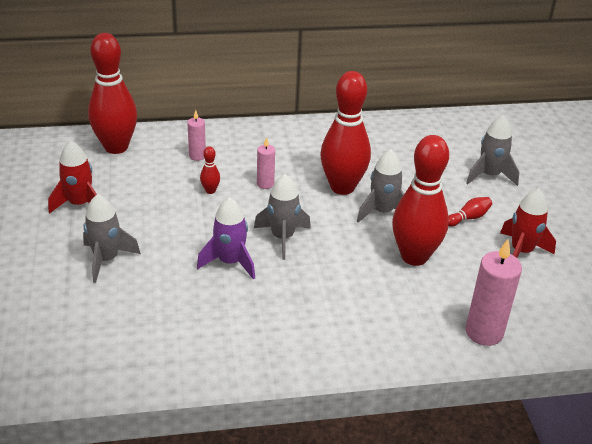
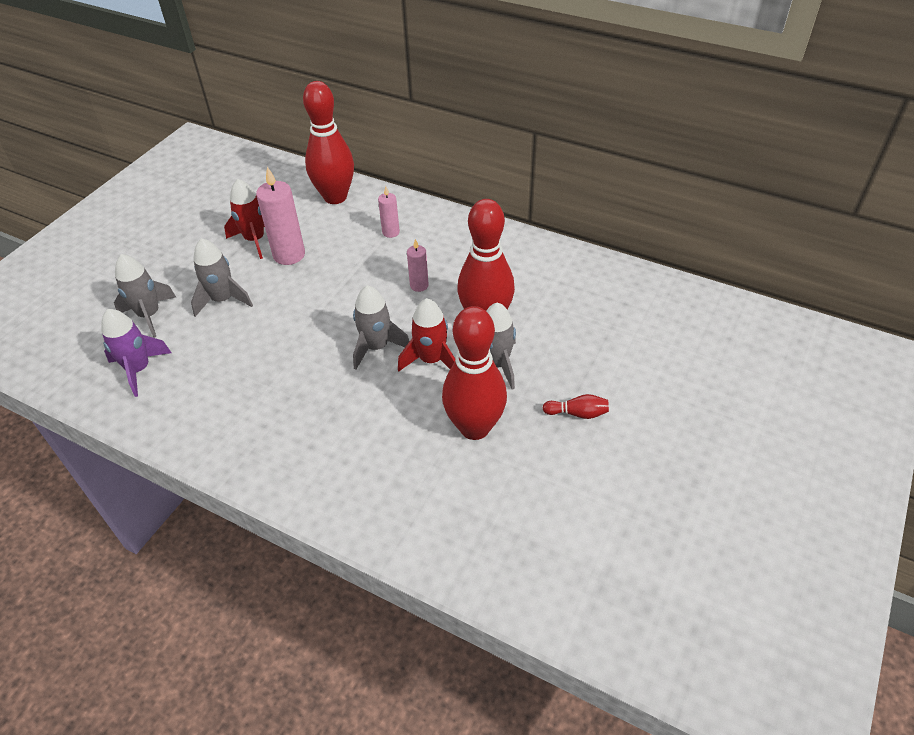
camera: 40 degrees right, 10 degrees up
(210, 191) = (366, 272): red bowling pin -> none
(230, 262) = (309, 349): purple rocket -> purple rocket (139, 369)
(484, 332) = (453, 545): pink candle -> pink candle (289, 255)
(489, 175) = (656, 376): grey rocket -> grey rocket (149, 315)
(521, 251) = (592, 480): red rocket -> red rocket (431, 360)

